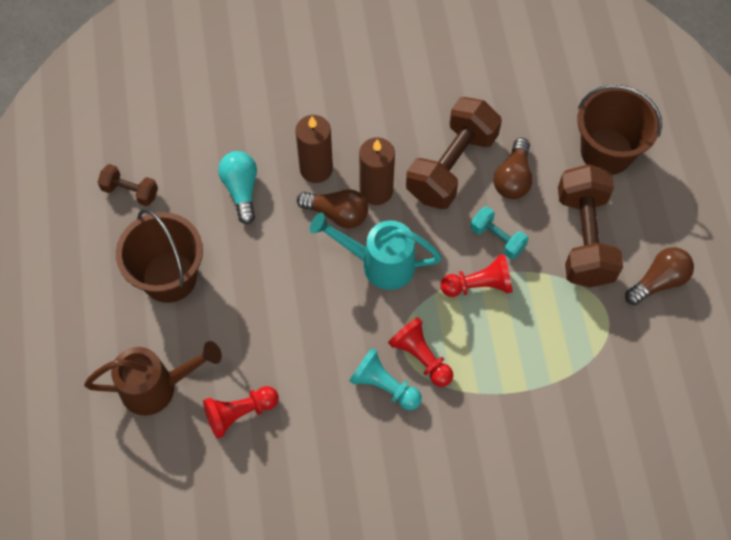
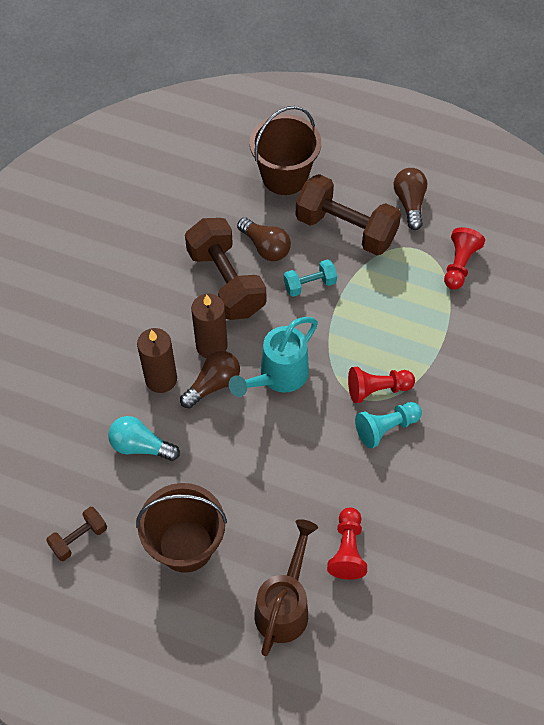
camera: 60 degrees left, 5 degrees down
(479, 285) = (341, 318): red pawn -> red pawn (459, 265)

